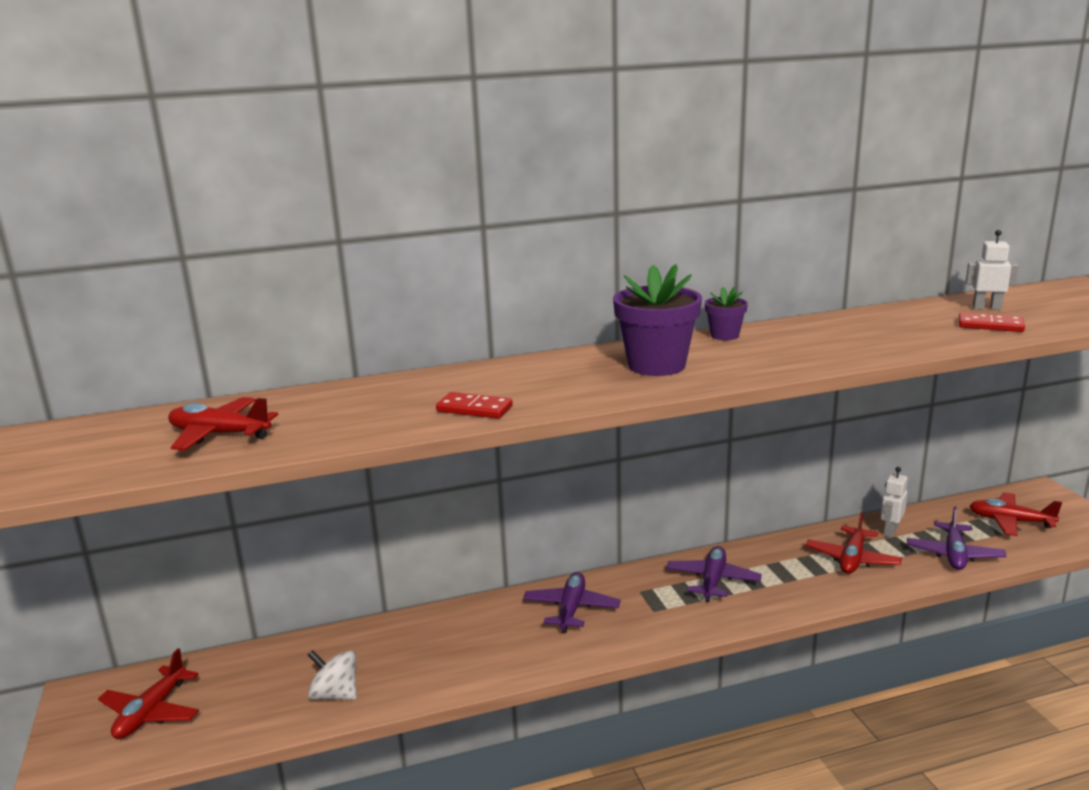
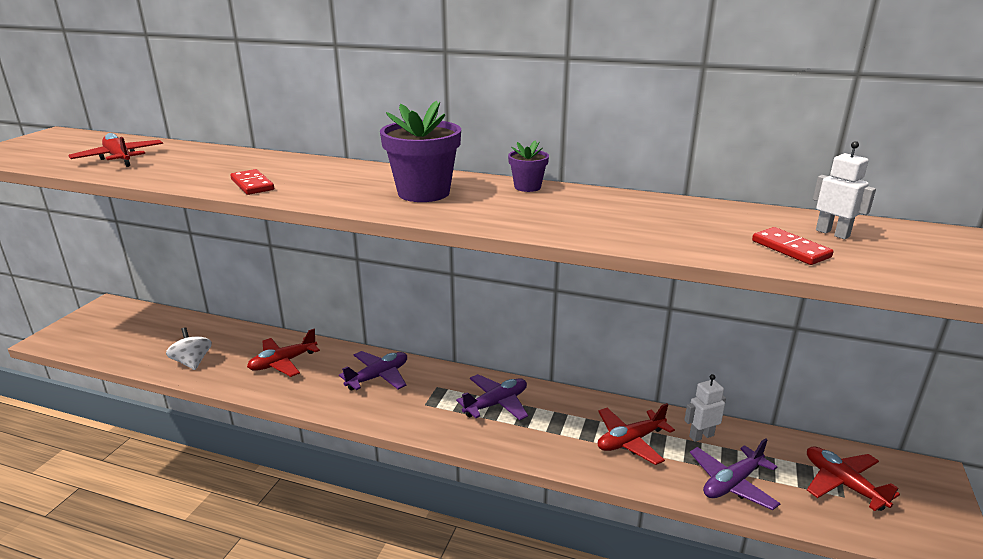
camera: 35 degrees right, 5 degrees up
(151, 712) = (115, 329): red plane -> red plane (283, 363)

